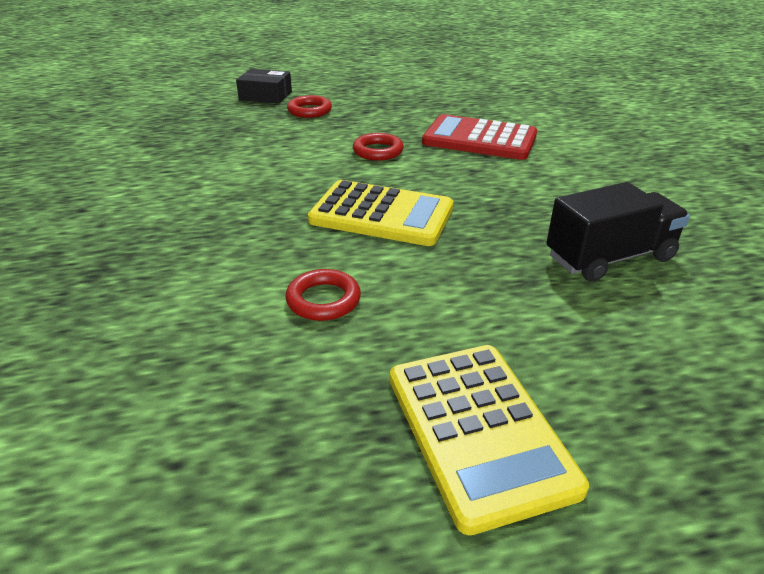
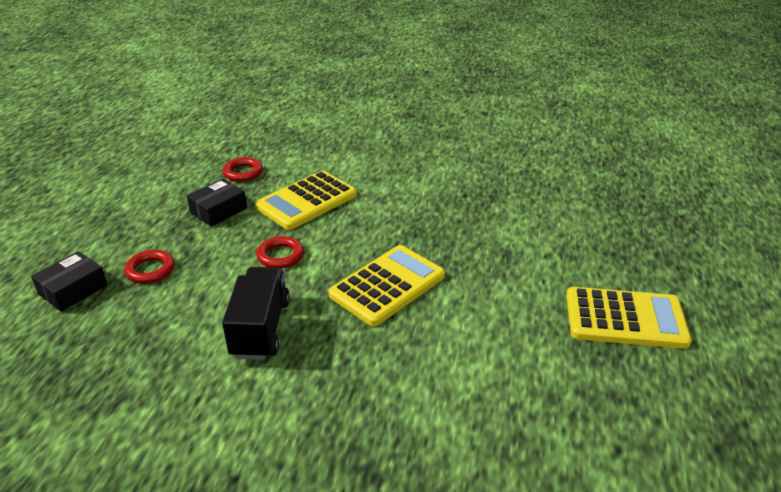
camera: 65 degrees left, 0 degrees up
(323, 300) = (482, 345): red ring -> red ring (243, 173)
(417, 110) = (218, 210): none -> black box
(479, 139) = (306, 201): red calculator -> yellow calculator
(609, 258) = (499, 215): black truck -> black truck (260, 328)

